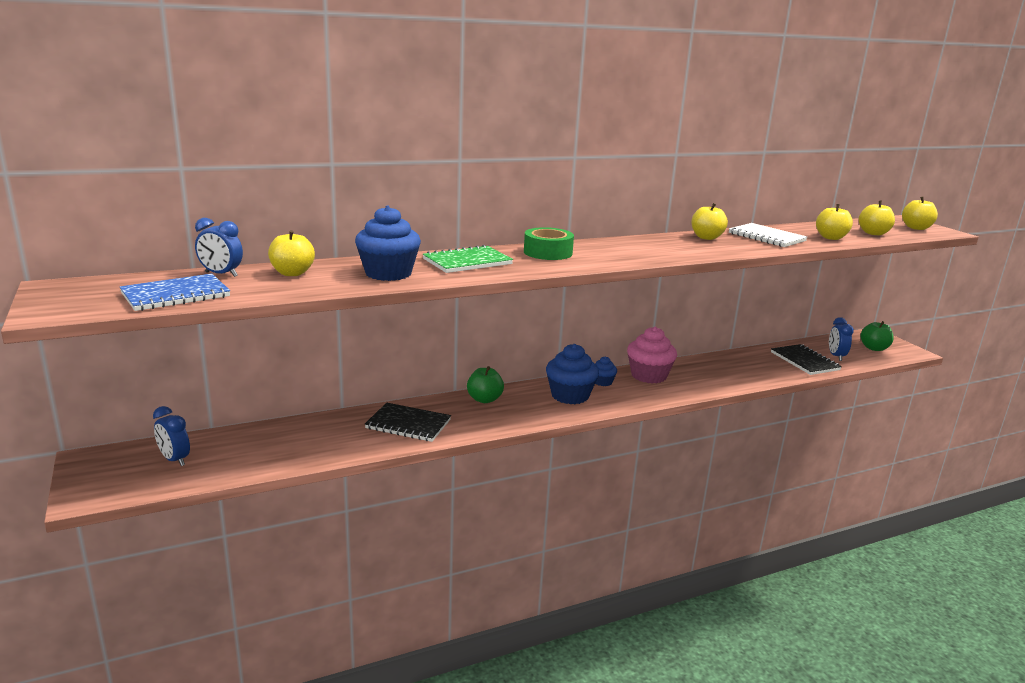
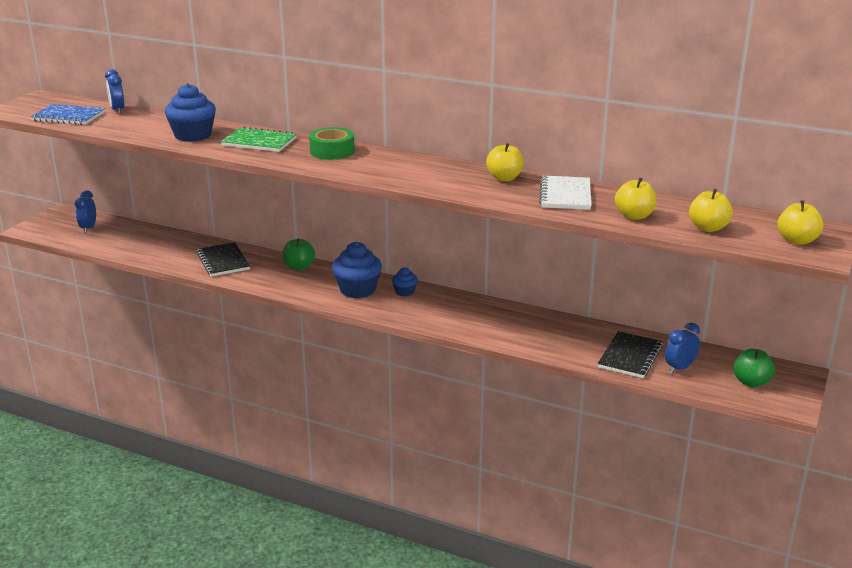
camera: 50 degrees right, 5 degrees up
(292, 273) = (149, 120): yellow apple -> none
(648, 376) = (452, 303): pink cupcake -> none

